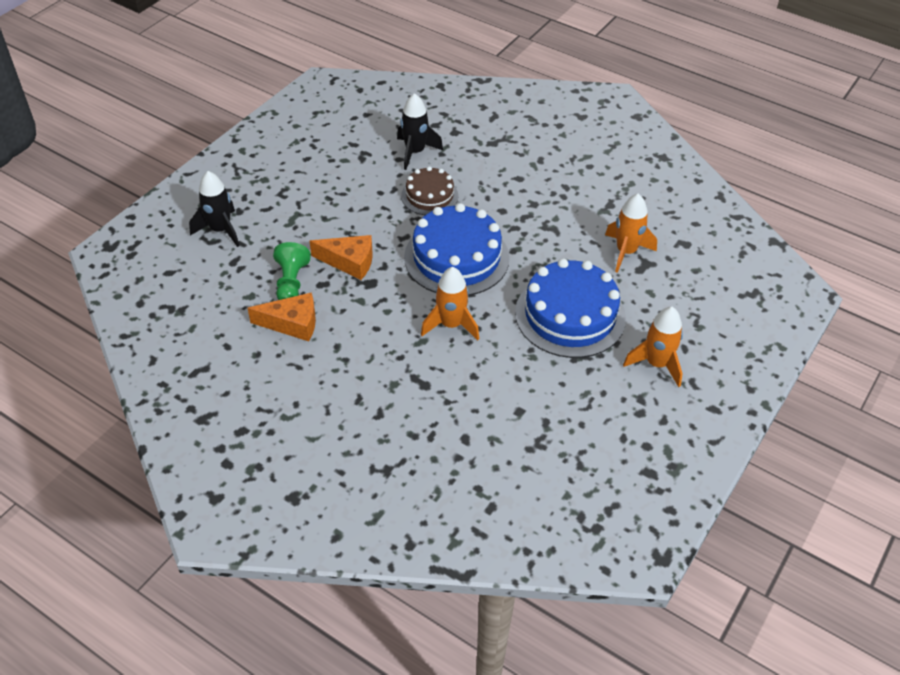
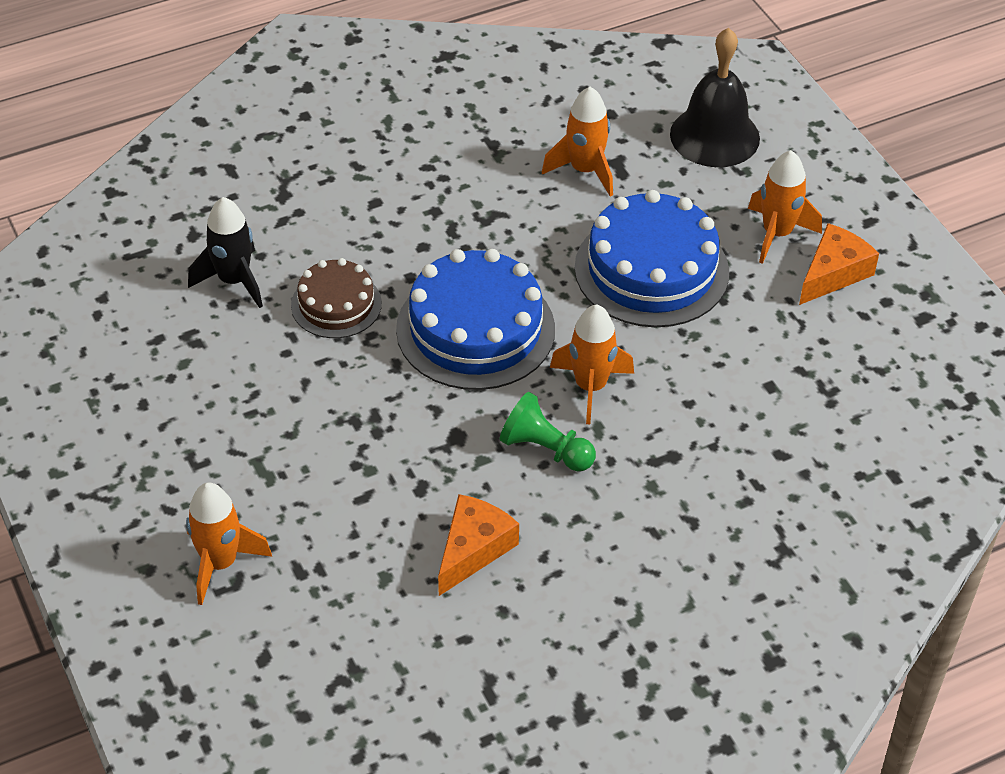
camera: 60 degrees left, 0 degrees up
(220, 230) = (220, 563): black rocket -> orange rocket
(291, 283) = (393, 521): green pawn -> green pawn (545, 449)
(349, 262) = (400, 442): orange cheese -> orange cheese (833, 273)
(715, 299) = (714, 136): none -> black bell

